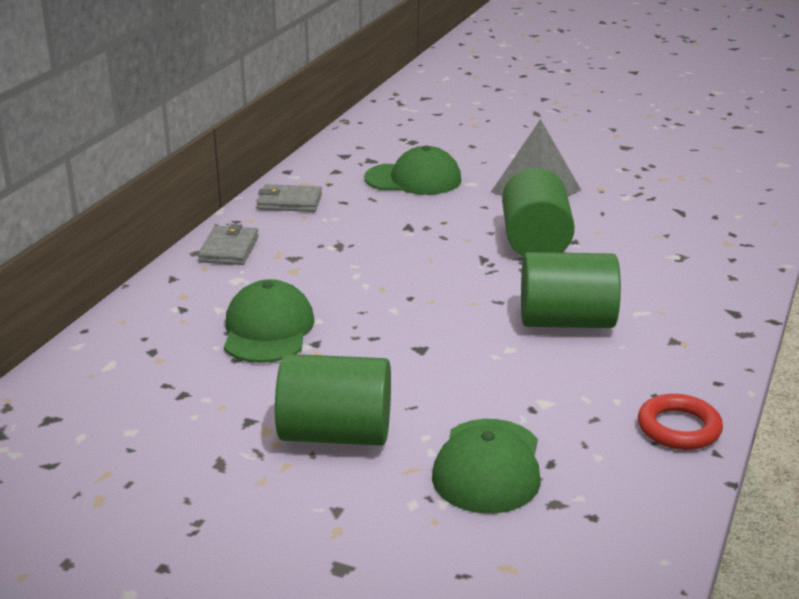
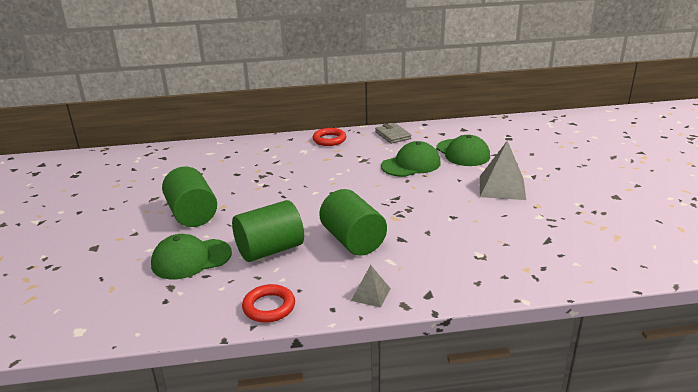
camera: 60 degrees right, 0 degrees up
(229, 249) = (329, 140): grey wallet -> red ring
(268, 330) = (266, 171): green cap -> green cap (411, 164)
(535, 242) = (435, 206): green cylinder -> green cylinder (270, 250)
(705, 347) = (370, 294): none -> grey pyramid

